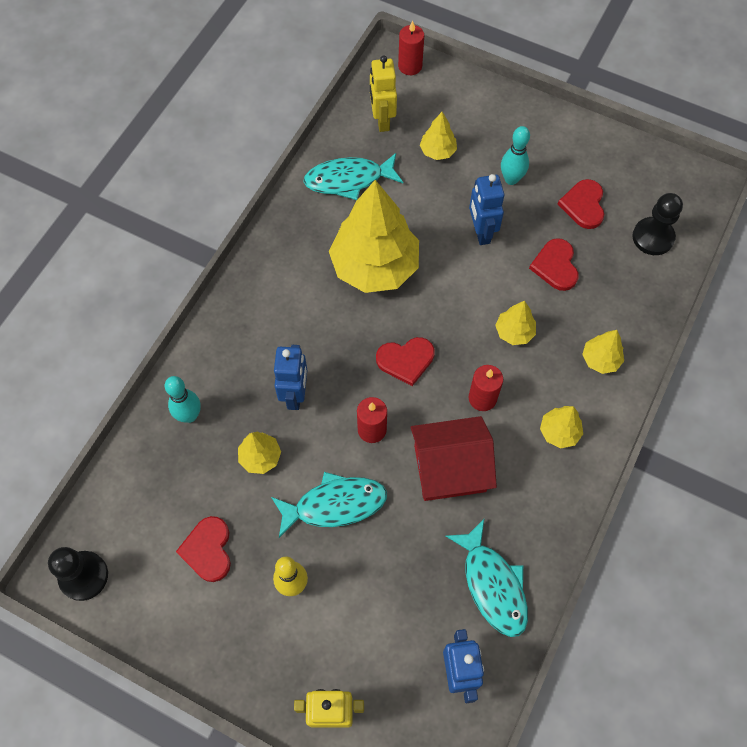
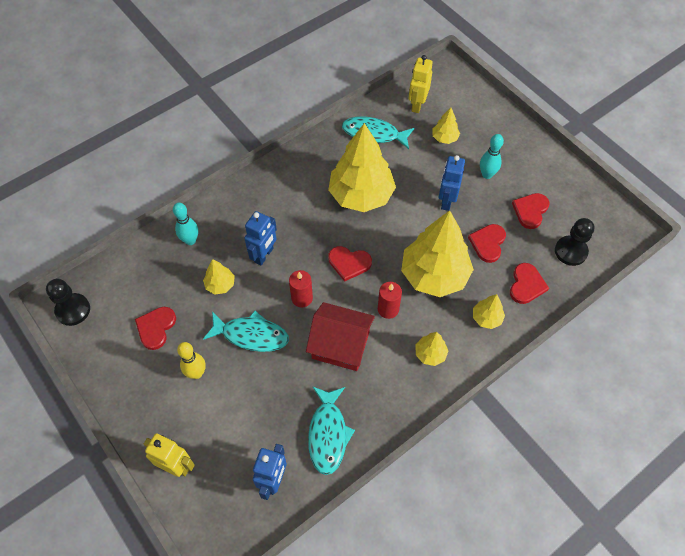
camera: 25 degrees right, 5 degrees down
(410, 66) = (455, 77): red candle -> none
(514, 332) = (434, 275): yellow tree -> yellow tree, size x2.26
(624, 299) = (526, 285): none -> red heart

